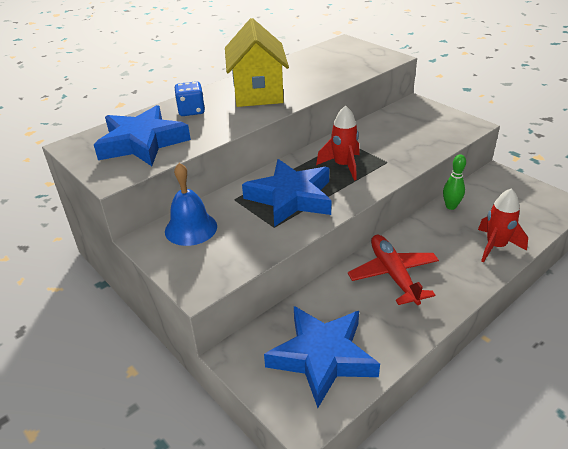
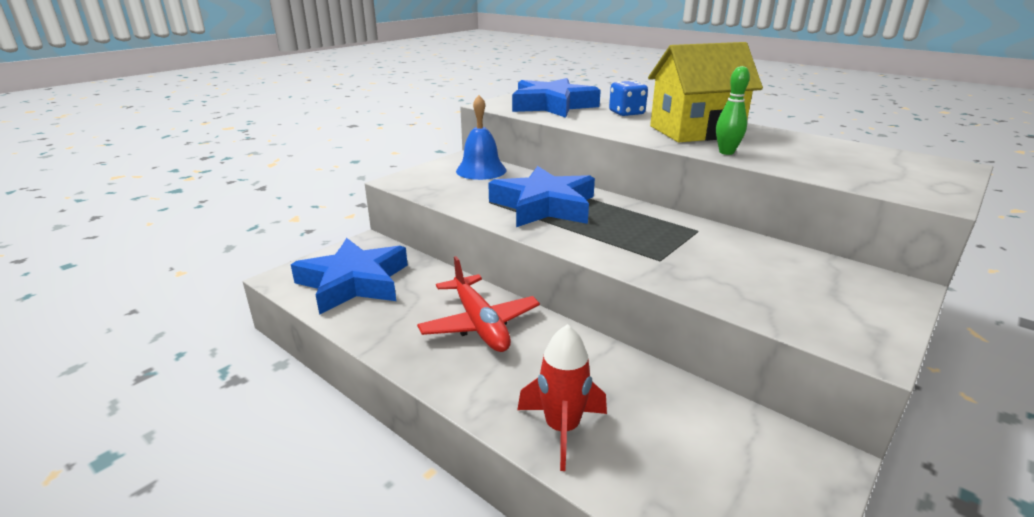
camera: 80 degrees right, 10 degrees down
(343, 166) = (630, 230): red rocket -> none
(393, 274) = (479, 324): red plane -> red plane turned 90 degrees clockwise
(451, 206) = (660, 383): green bowling pin -> green bowling pin (726, 152)

